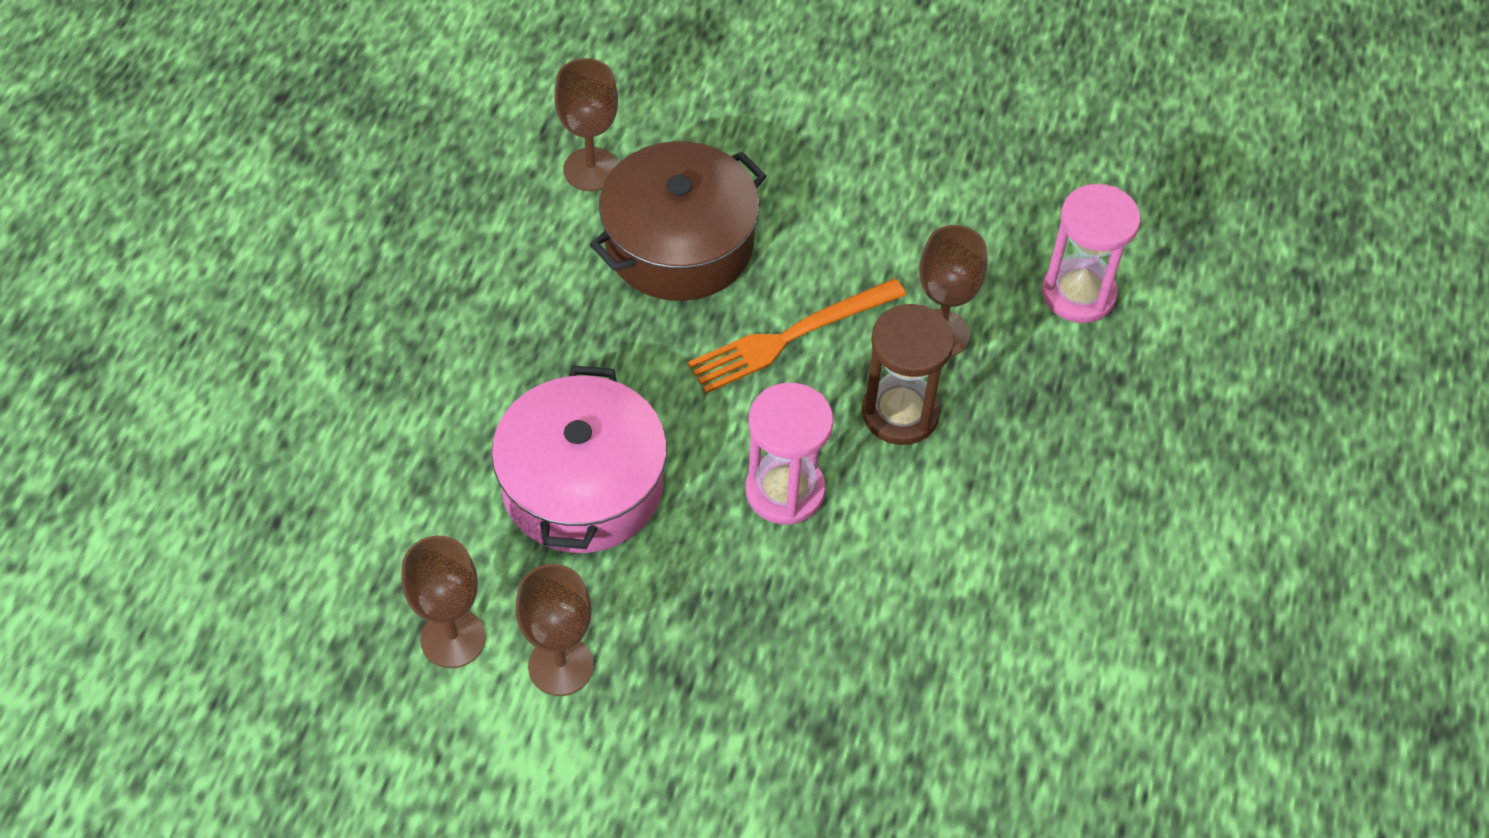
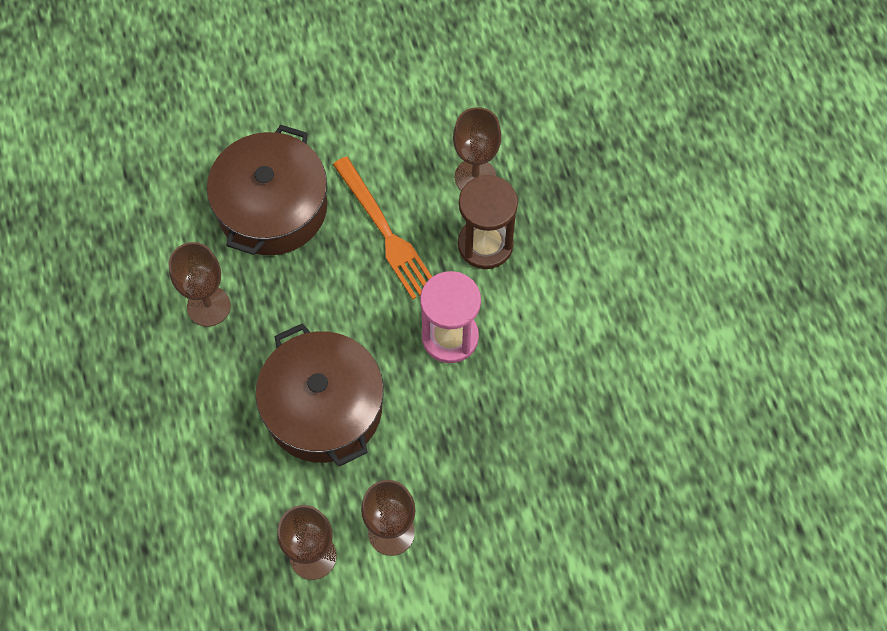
camera: 30 degrees left, 10 degrees up
(582, 485) = (323, 407): pink pot -> brown pot
(591, 169) = (178, 186): brown goblet -> brown goblet (208, 306)
(790, 337) = (385, 232): orange fork -> orange fork turned 60 degrees counterclockwise
(1078, 293) = (540, 102): pink hourglass -> none

